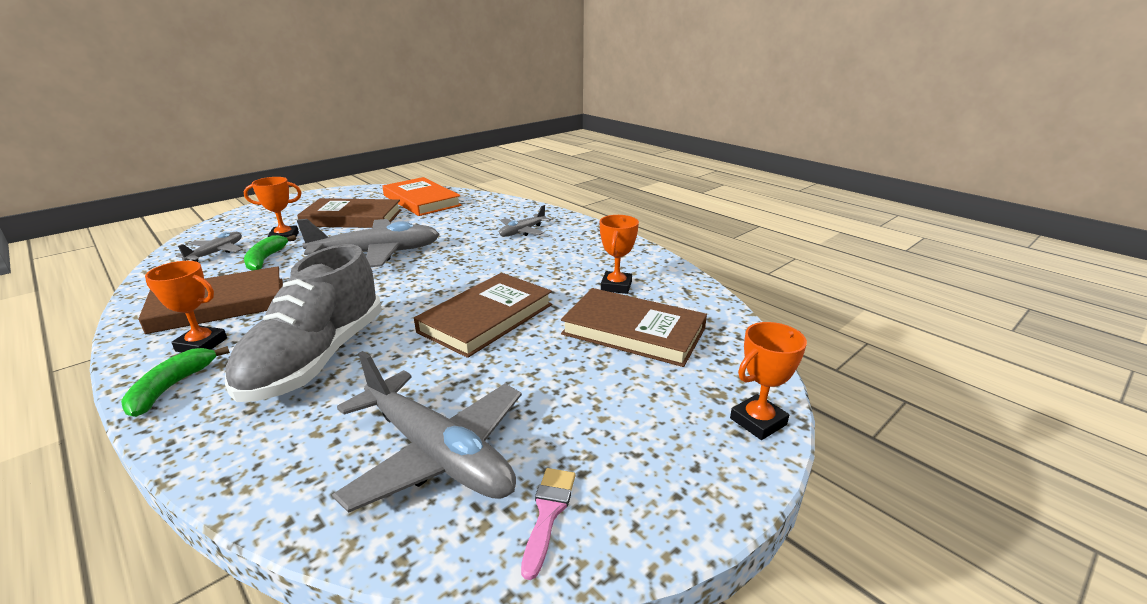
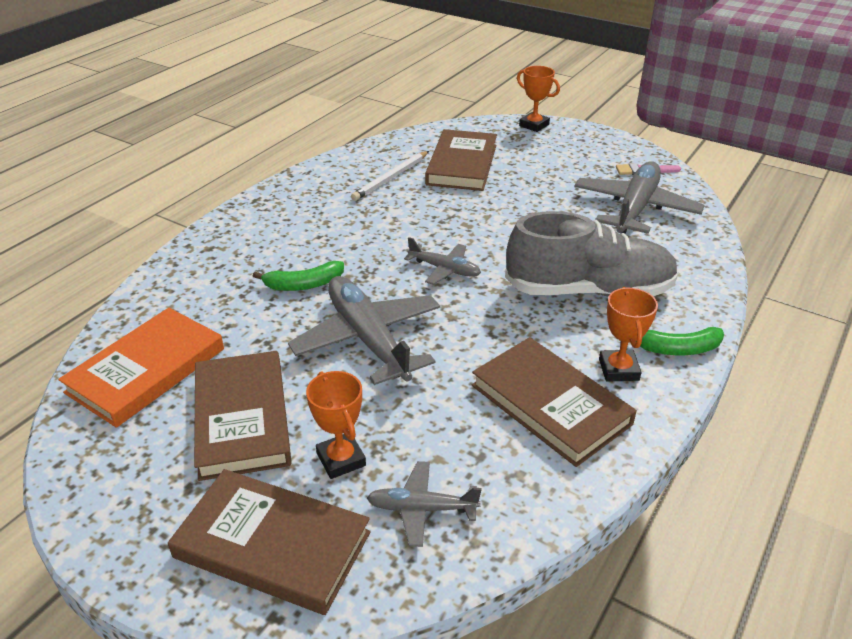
camera: 105 degrees left, 10 degrees up
(265, 259) = (423, 435): green banana -> green banana (304, 285)
(486, 318) = (478, 227): brown book -> brown book (272, 545)
(522, 231) = (270, 248): grey plane -> grey plane (444, 269)
(616, 286) = (391, 178): orange trophy -> white pencil

